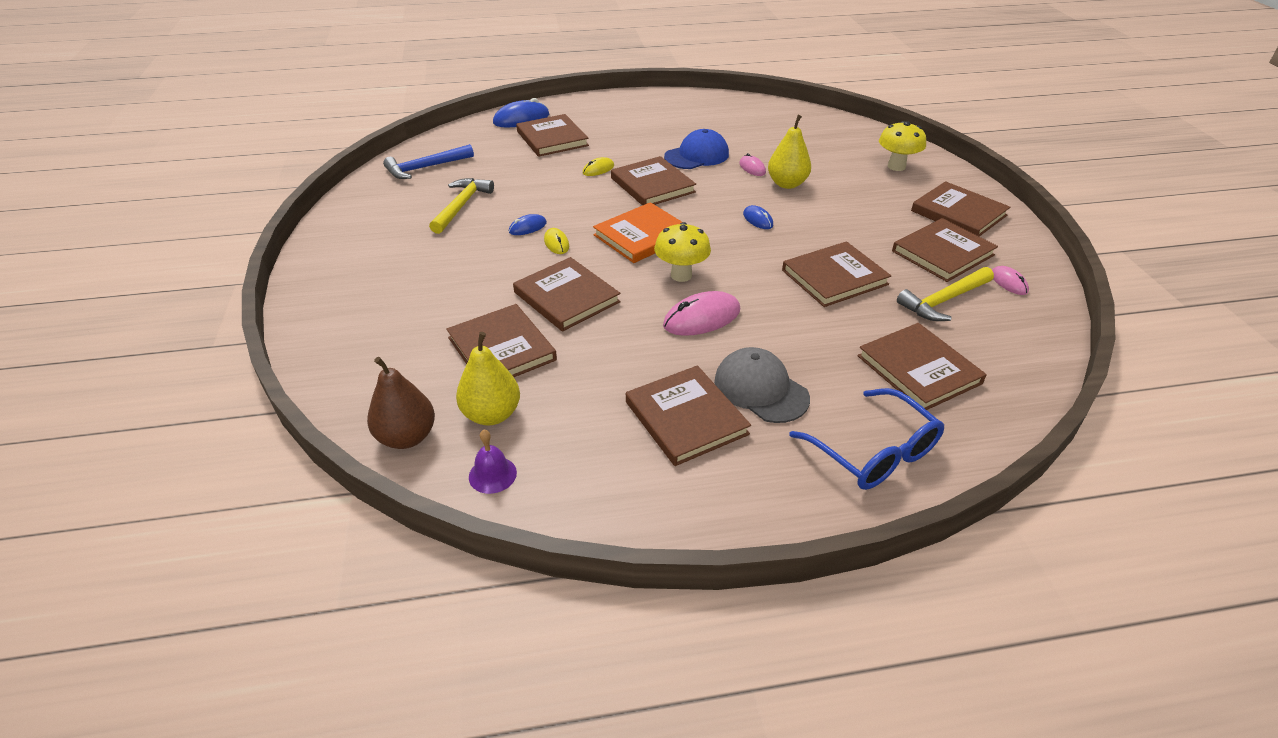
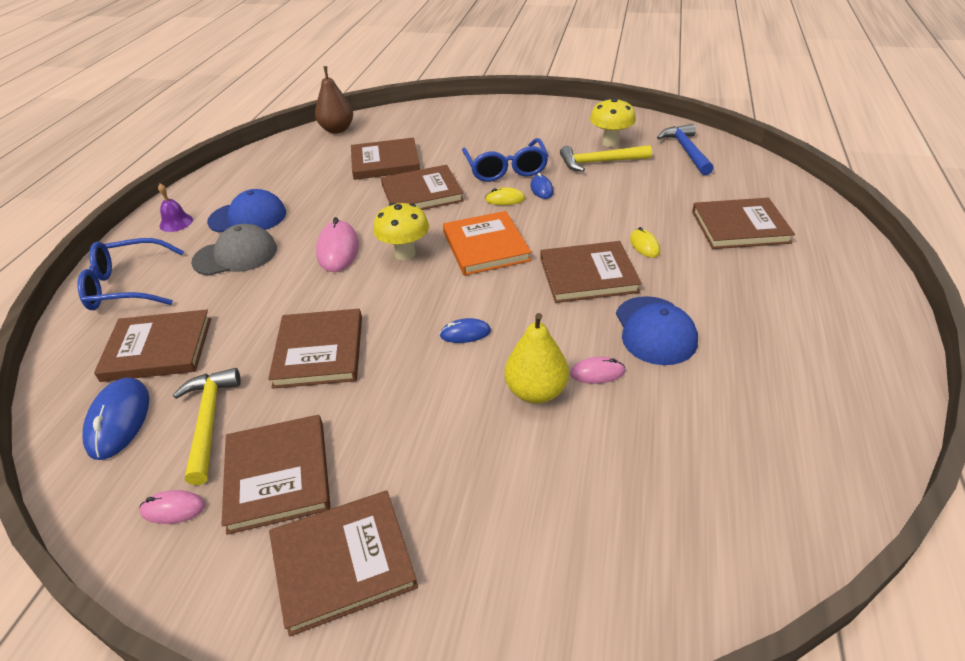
camera: 115 degrees right, 0 degrees up
(461, 206) = (600, 162): yellow hammer -> yellow hammer turned 135 degrees clockwise
(491, 414) = (327, 153): yellow pear -> none
(492, 474) = (282, 150): purple bell -> purple bell (176, 222)
(493, 255) = (506, 169): none -> blue glasses
(521, 119) = (804, 213): blue mouse -> blue mouse (119, 420)
(686, 418) = (248, 217): brown book -> blue cap
(896, 166) = (528, 563): yellow mushroom -> yellow mushroom (610, 143)

